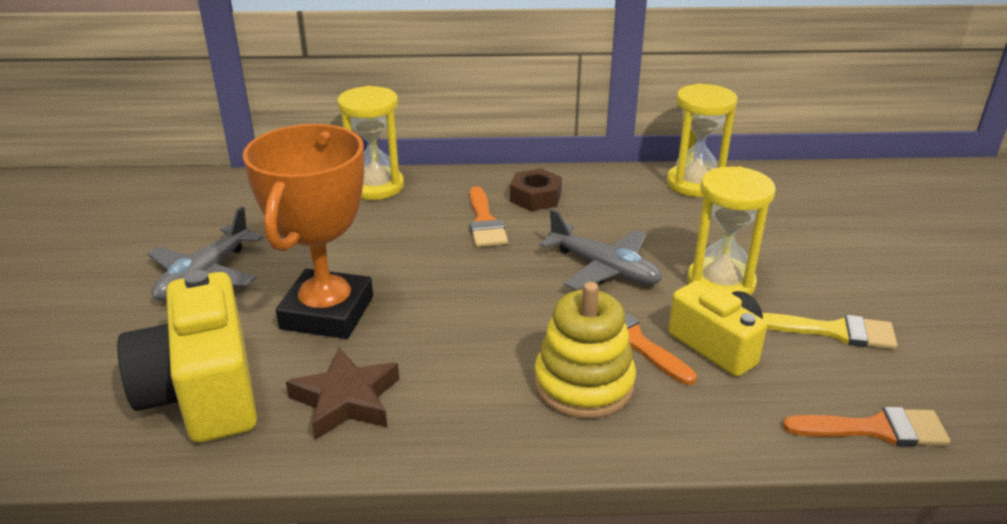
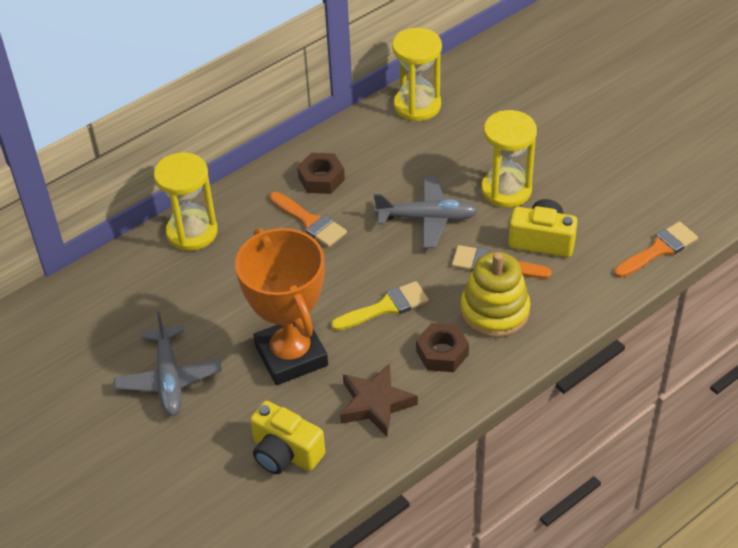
camera: 35 degrees left, 15 degrees up
(203, 392) = (285, 453): yellow camera -> yellow camera, size x0.63
(476, 392) = (442, 353): none -> brown nut
(834, 331) = (595, 192): yellow brush -> yellow brush (385, 307)

